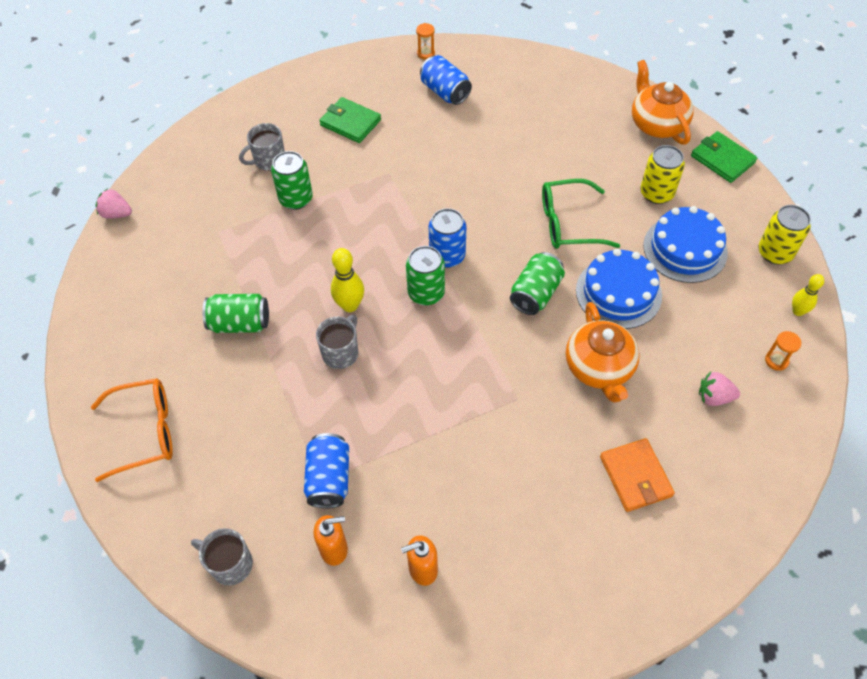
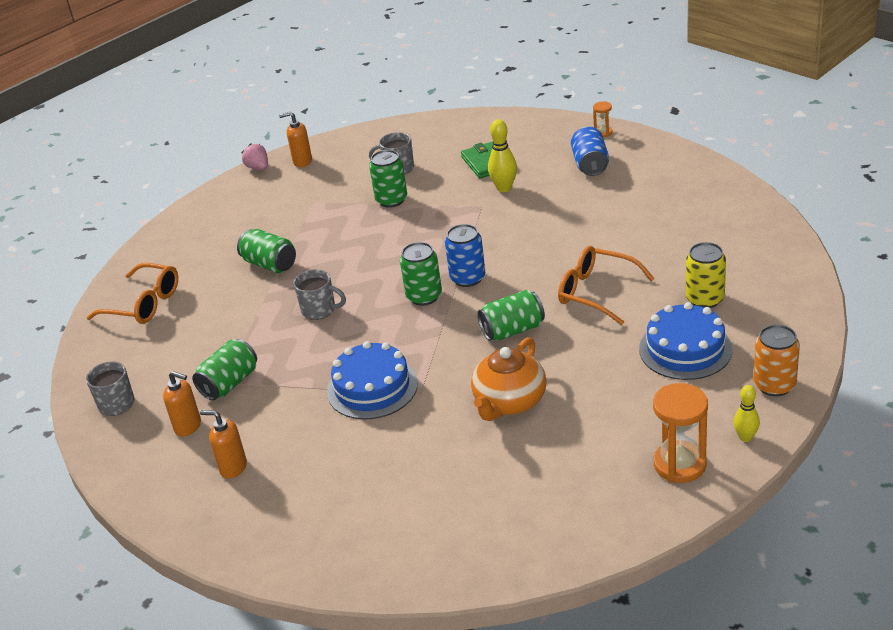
camera: 40 degrees right, 20 degrees down
(159, 188) = (302, 161): none -> orange soap dispenser
(329, 478) = (229, 383): blue can -> green can
(341, 353) = (319, 310): grey mug -> grey mug turned 45 degrees clockwise
(350, 305) = (358, 282): yellow bowling pin -> yellow bowling pin (504, 188)
(568, 223) = (596, 292): green glasses -> orange glasses
(618, 293) = (586, 357): blue cake -> blue cake (372, 387)
(635, 476) = (457, 487): orange wallet -> none
(657, 124) = (765, 247): orange teapot -> none
(714, 397) = (589, 465): pink strawberry -> none
(722, 159) = (803, 295): green wallet -> none
(775, 253) = (774, 385): yellow can -> orange can
(776, 361) = (679, 464): orange hourglass -> orange hourglass, size x2.01

